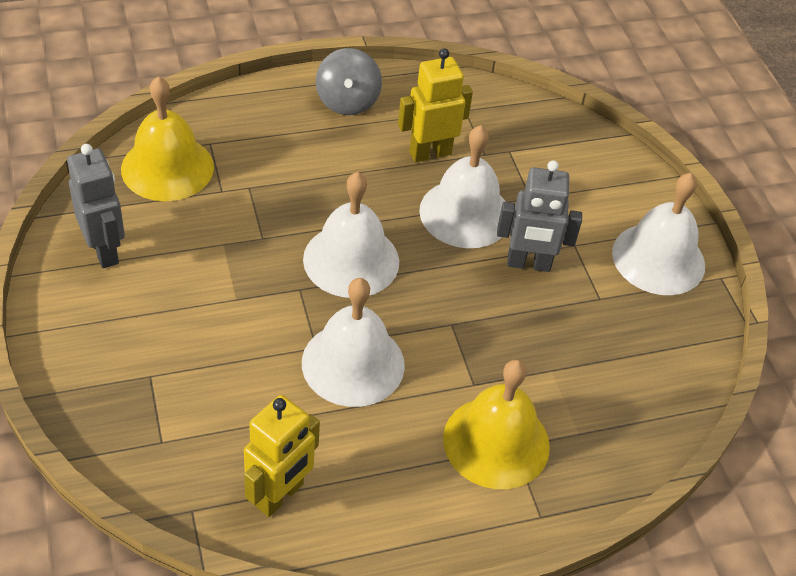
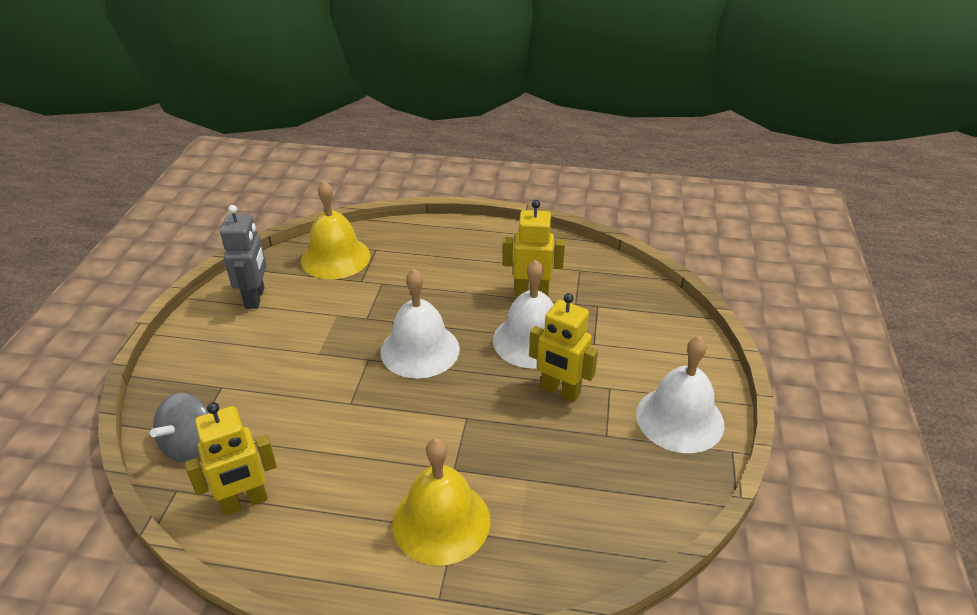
camera: 30 degrees right, 10 degrees down
(347, 101) = (492, 245): grey spinning top -> grey spinning top (189, 445)
(353, 363) = (369, 423): white bell -> none
(528, 264) = (560, 391): grey robot -> yellow robot

